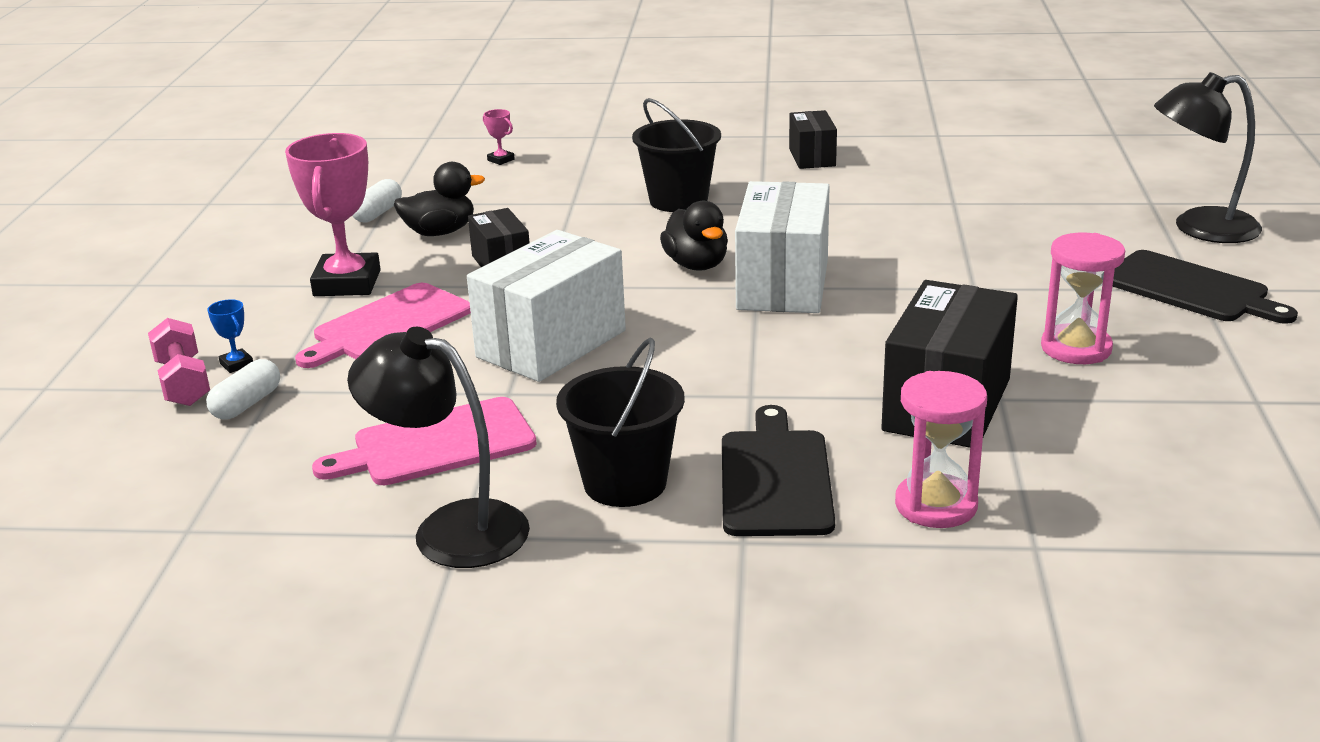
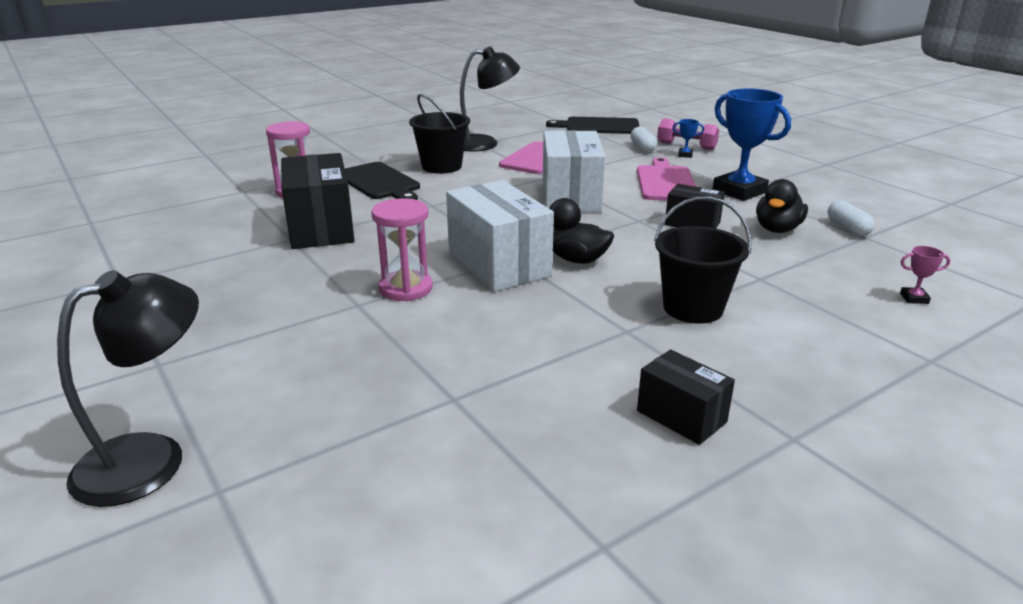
camera: 140 degrees right, 0 degrees up
(347, 283) = (739, 191): pink trophy -> blue trophy
(1076, 348) = (254, 280): pink hourglass -> pink hourglass (406, 288)
(1190, 289) = (165, 361): black cutting board -> black cutting board (599, 126)

